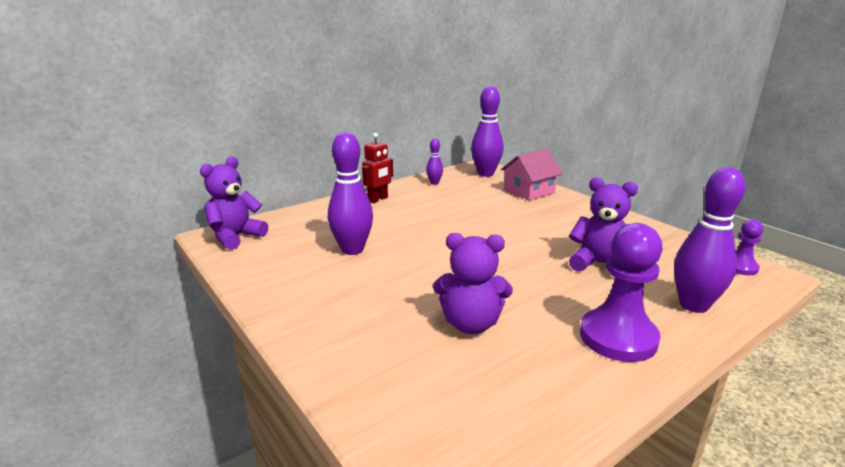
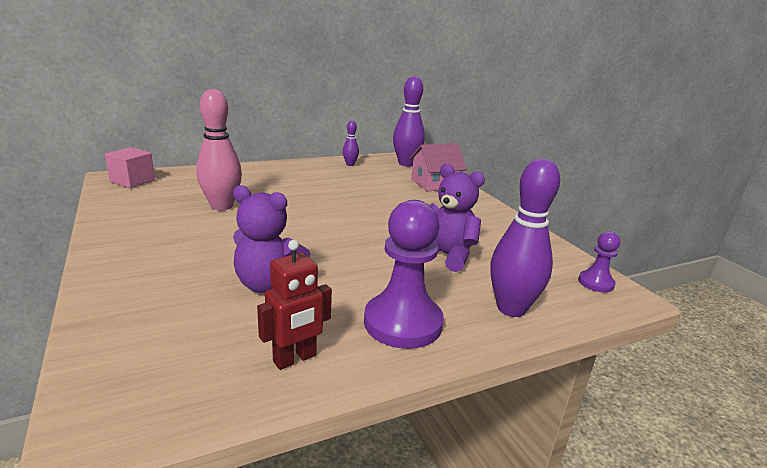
camera: 10 degrees right, 0 degrees up
(236, 237) = (132, 181): purple teddy bear -> pink cube
(352, 250) = (222, 206): purple bowling pin -> pink bowling pin
(378, 199) = (285, 170): red robot -> red robot (295, 359)

